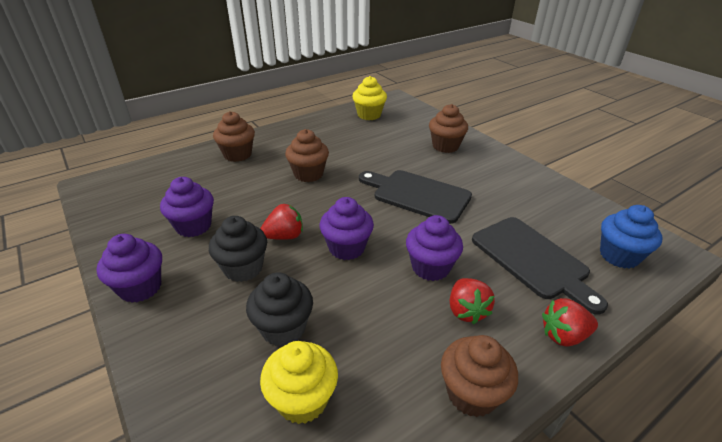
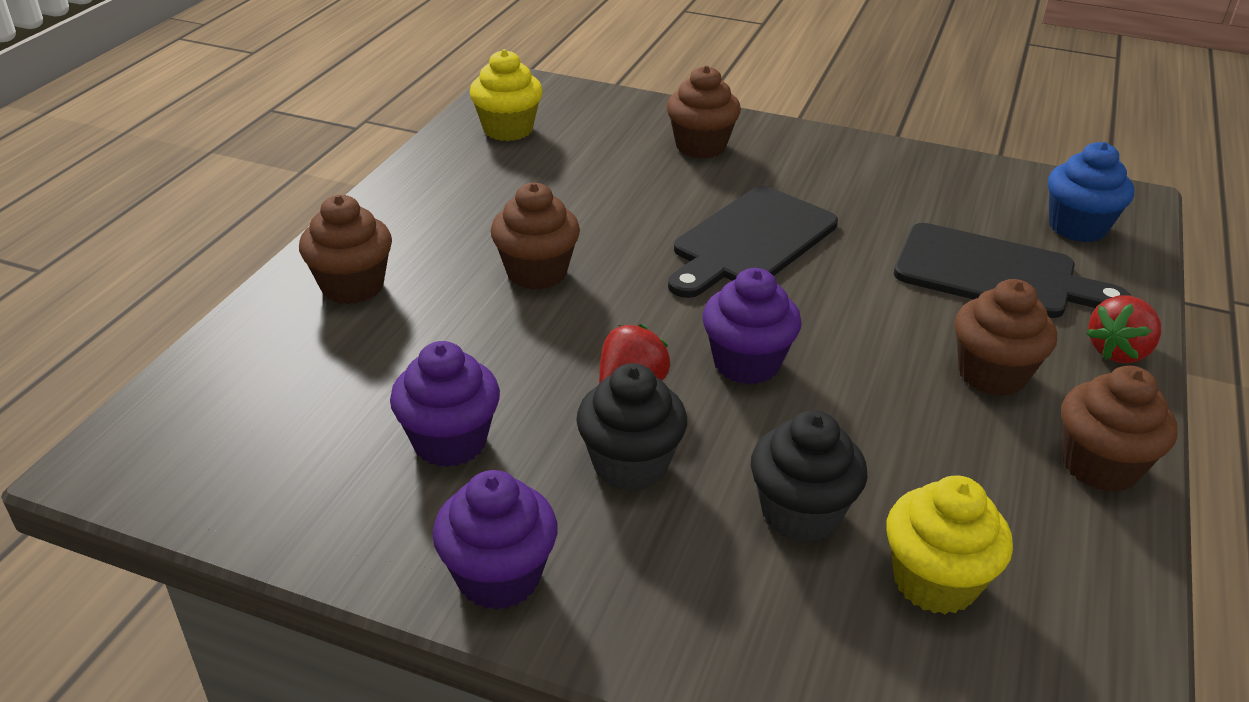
camera: 35 degrees left, 0 degrees up
(417, 195) = (750, 241): black cutting board -> black cutting board turned 45 degrees counterclockwise
(430, 267) = (889, 339): purple cupcake -> none
(466, 311) = (992, 374): red strawberry -> brown cupcake

